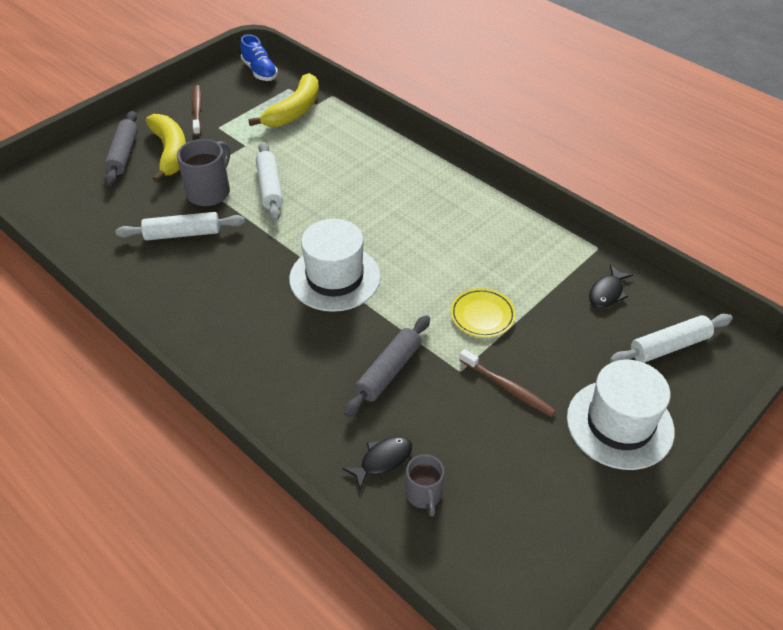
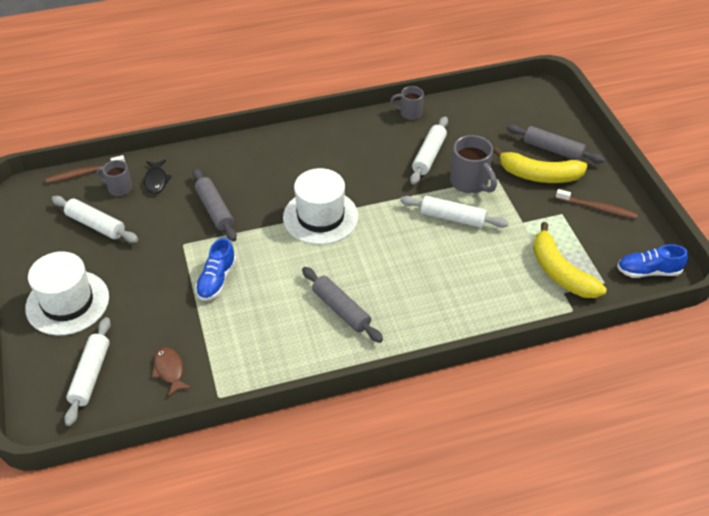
camera: 120 degrees right, 0 degrees up
(110, 275) = (409, 113): none -> grey mug
(441, 215) = (341, 309): none -> grey rolling pin
(482, 315) = (216, 280): yellow plate -> blue shoe
(500, 476) = (96, 225): none -> white rolling pin
(507, 387) = (148, 261): brown toothbrush -> brown toothbrush (84, 173)
(607, 293) = (170, 370): black fish -> brown fish

